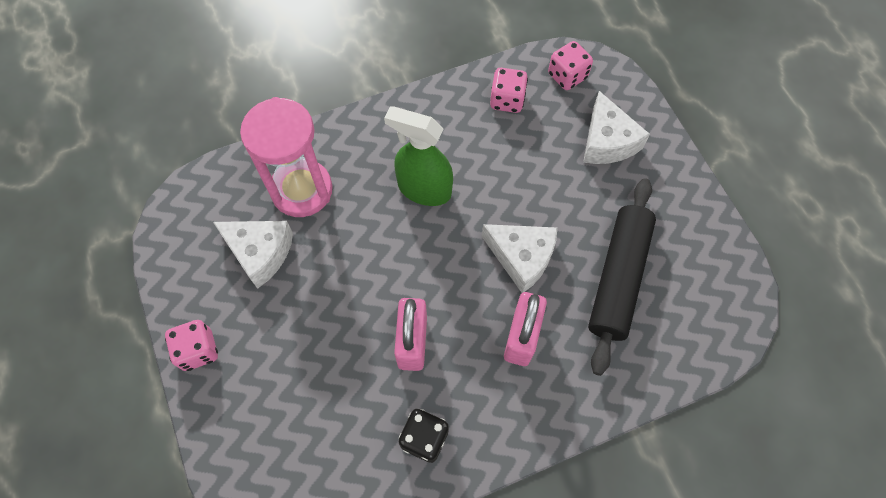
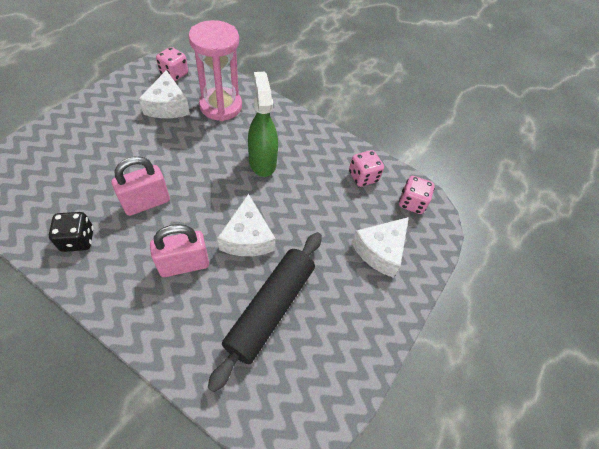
camera: 50 degrees right, 10 degrees down
(198, 350) = (90, 107): pink dice -> pink dice (174, 74)
(618, 278) = (270, 309): black rolling pin -> black rolling pin turned 45 degrees counterclockwise

